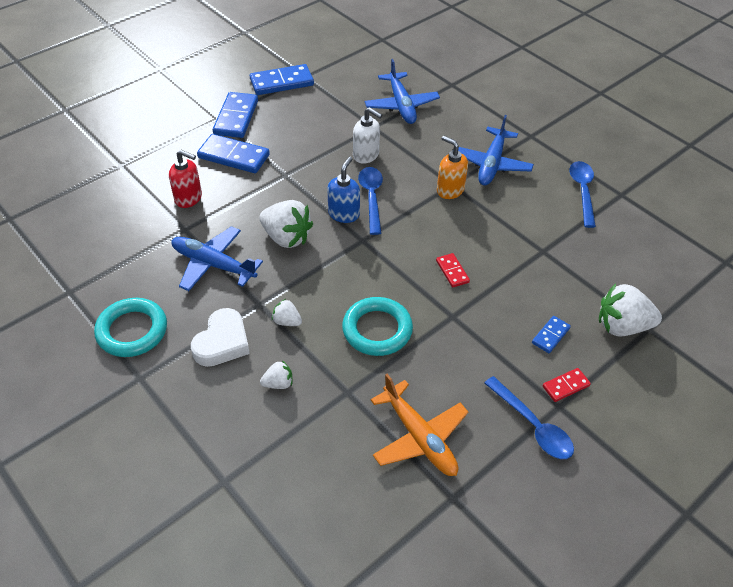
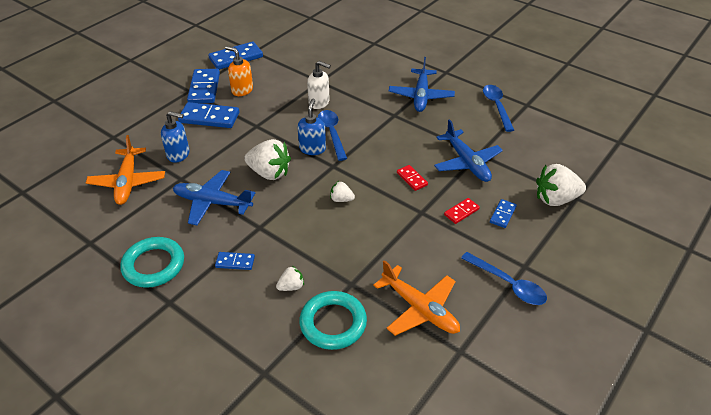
camera: 10 degrees left, 5 degrees down
(125, 224) = (128, 182): none -> orange plane
(188, 198) = (178, 154): red soap dispenser -> blue soap dispenser
(222, 342) = (235, 262): white heart -> blue domino
(287, 321) = (286, 237): white strawberry -> white strawberry (341, 199)
(377, 330) = (363, 232): turquoise ring -> turquoise ring (333, 323)
(401, 105) = (338, 63): blue plane -> blue plane (467, 163)
(450, 190) = (393, 119): orange soap dispenser -> orange soap dispenser (242, 90)
(565, 386) = (525, 250): red domino -> red domino (461, 212)

